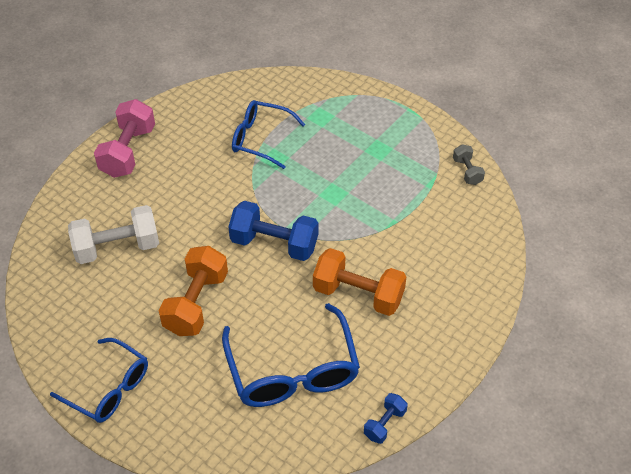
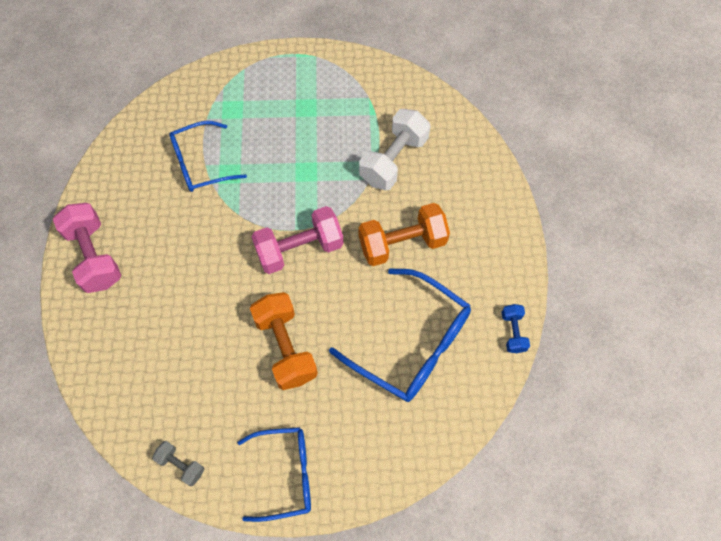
camera: 40 degrees left, 15 degrees up
(117, 247) = (172, 350): white dumbbell -> white dumbbell (393, 160)
(274, 243) = (299, 249): blue dumbbell -> pink dumbbell
(467, 171) = (389, 80): grey dumbbell -> grey dumbbell (181, 465)

